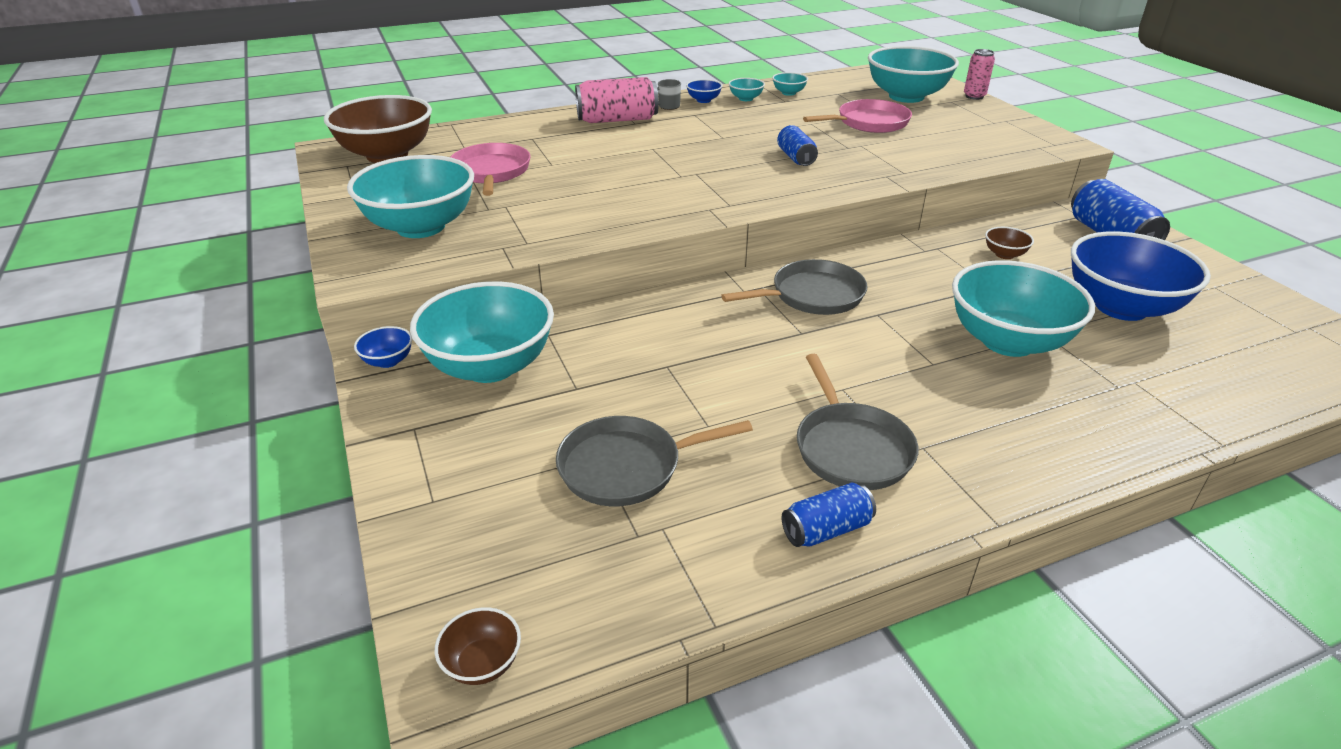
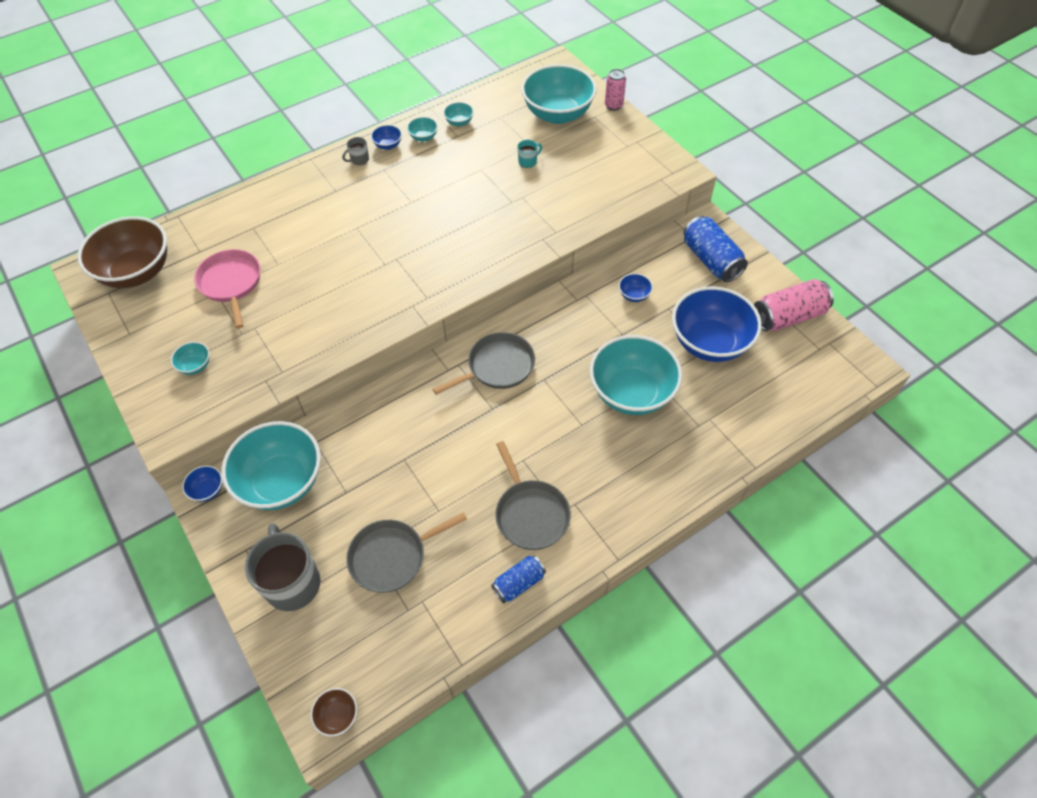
camera: 10 degrees left, 20 degrees up
(421, 227) = (195, 366): turquoise bowl -> turquoise bowl, size x0.41
(468, 474) = (292, 582): none -> grey mug
(617, 120) = (319, 188): pink can -> pink can (788, 316)
(796, 158) = (472, 224): blue can -> none
(869, 123) = (528, 162): pink pan -> turquoise mug
(1004, 254) = (634, 295): brown bowl -> blue bowl

